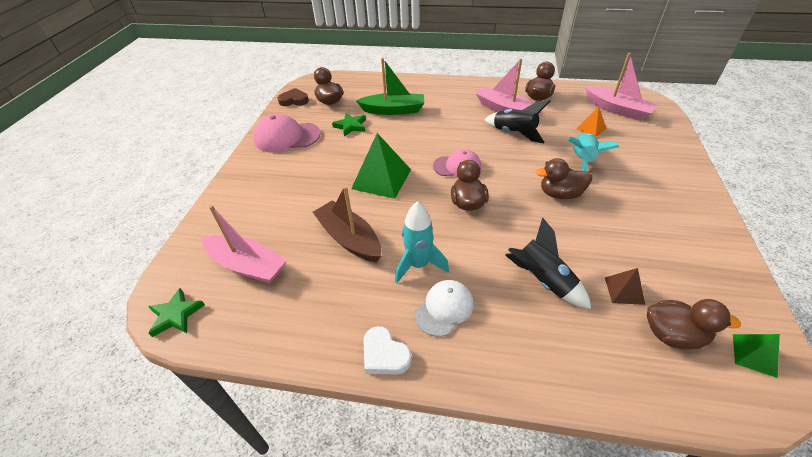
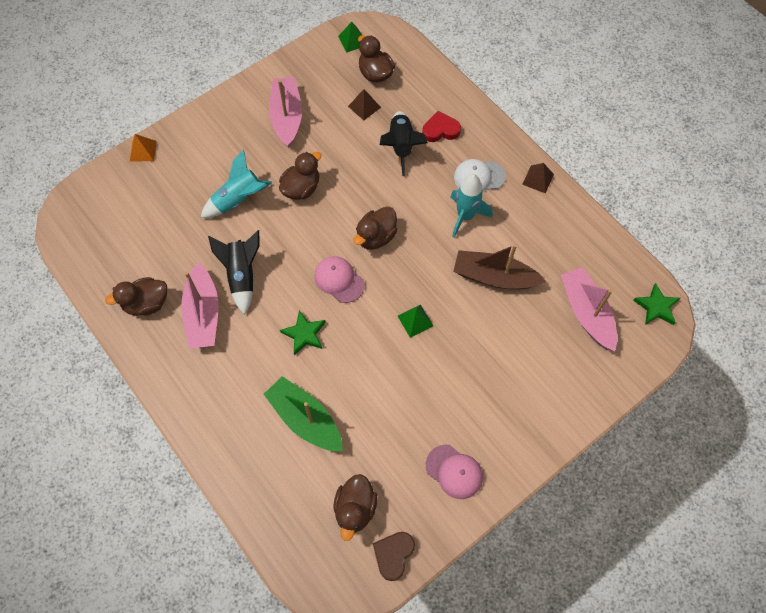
camera: 140 degrees left, 20 degrees up
(287, 137) = (454, 471): pink cap -> pink cap, size x0.66
(294, 100) = (393, 555): brown heart -> brown heart turned 75 degrees clockwise
(349, 239) = (494, 277): brown boat -> brown boat turned 105 degrees clockwise
(350, 126) = (374, 430): green star -> green star (304, 334)
(381, 179) = (415, 321): green pyramid -> green pyramid, size x0.51
(384, 354) = (538, 179): white heart -> brown pyramid
(533, 327) = (440, 130): none -> red heart
(560, 194) = (301, 188): brown duck -> brown duck turned 90 degrees counterclockwise
(591, 128) = (174, 223): orange pyramid -> orange pyramid (143, 151)
(617, 109) = (114, 223): pink boat -> pink boat (287, 117)

